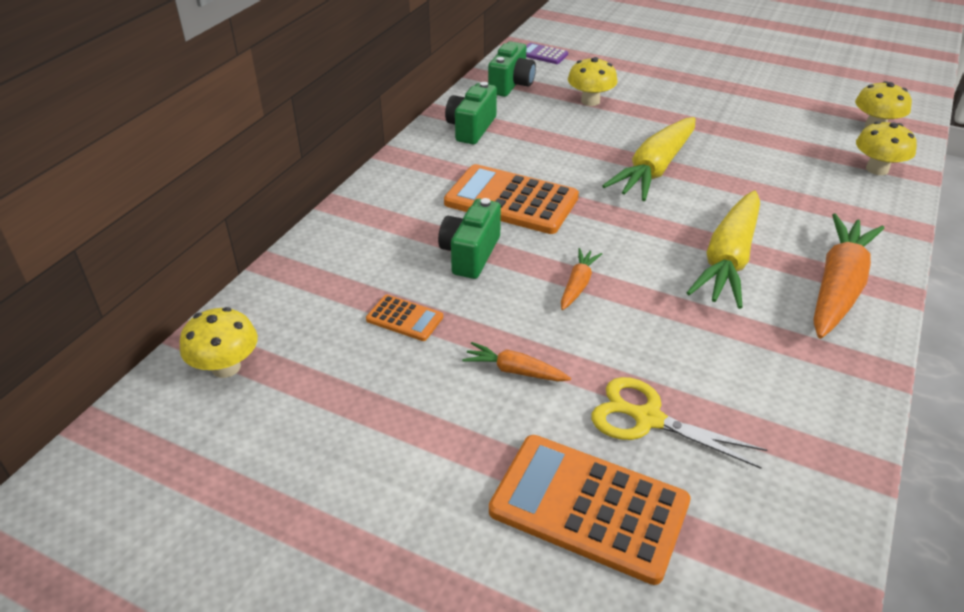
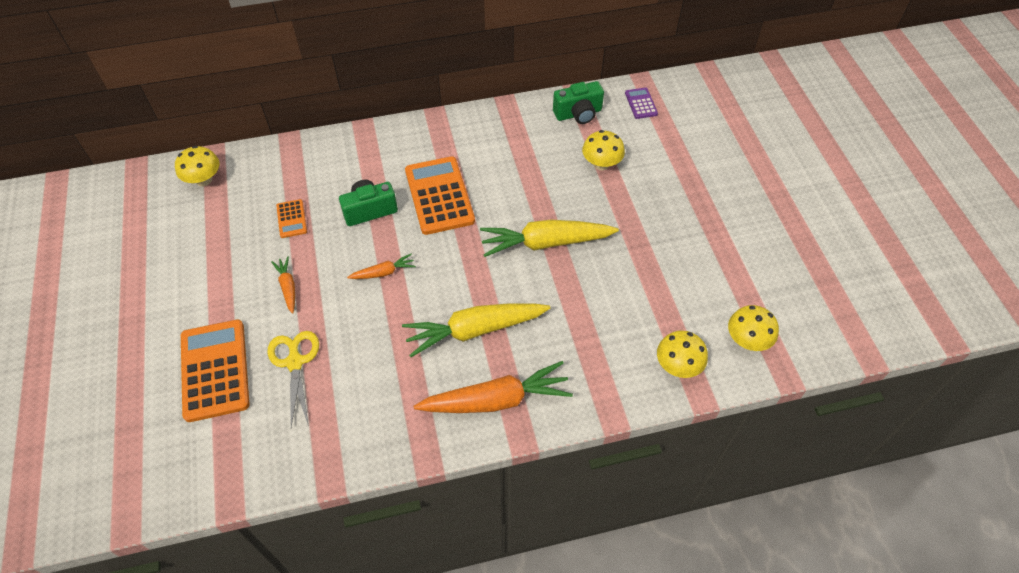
camera: 50 degrees right, 15 degrees up
(471, 128) = (501, 129): green camera -> none

